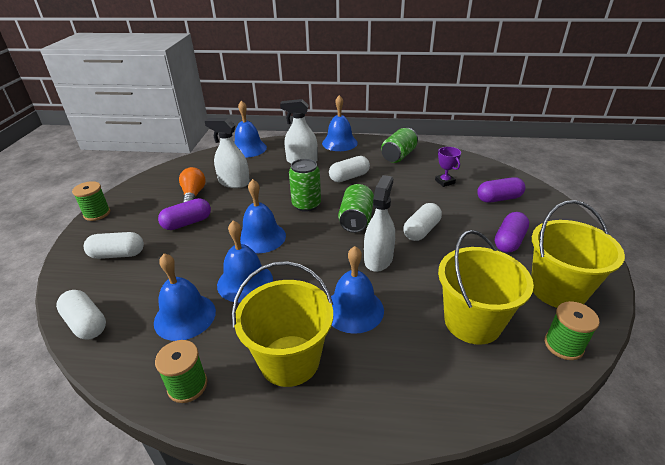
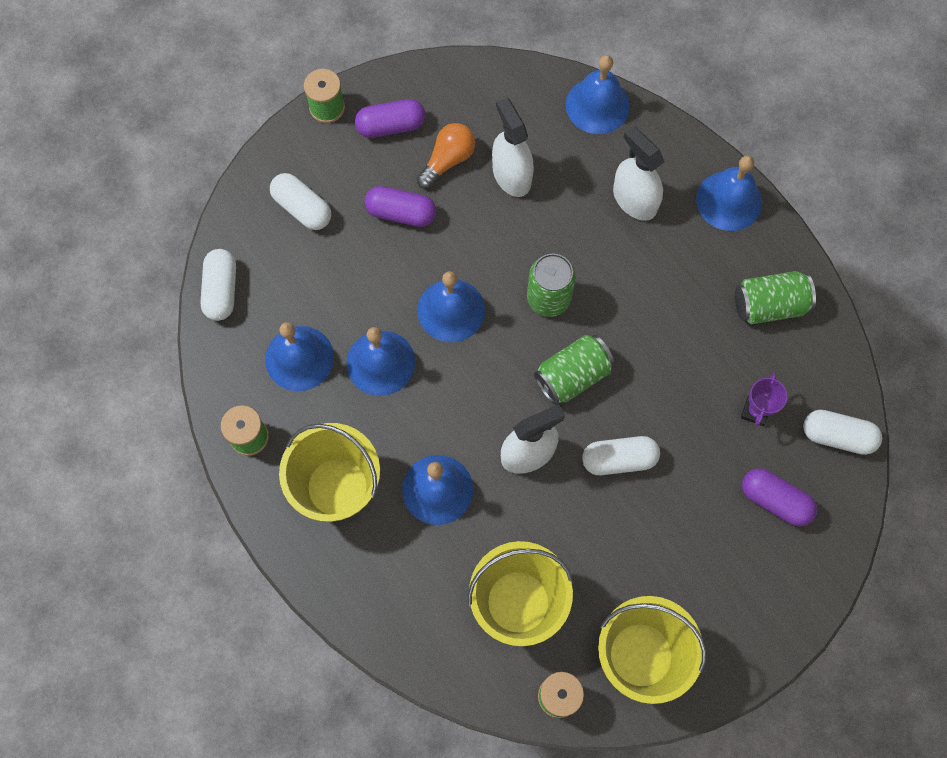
camera: 45 degrees right, 35 degrees up
(349, 177) = (653, 291): white capsule -> white capsule (837, 436)
(509, 241) = (687, 563): purple capsule -> purple capsule (391, 126)

